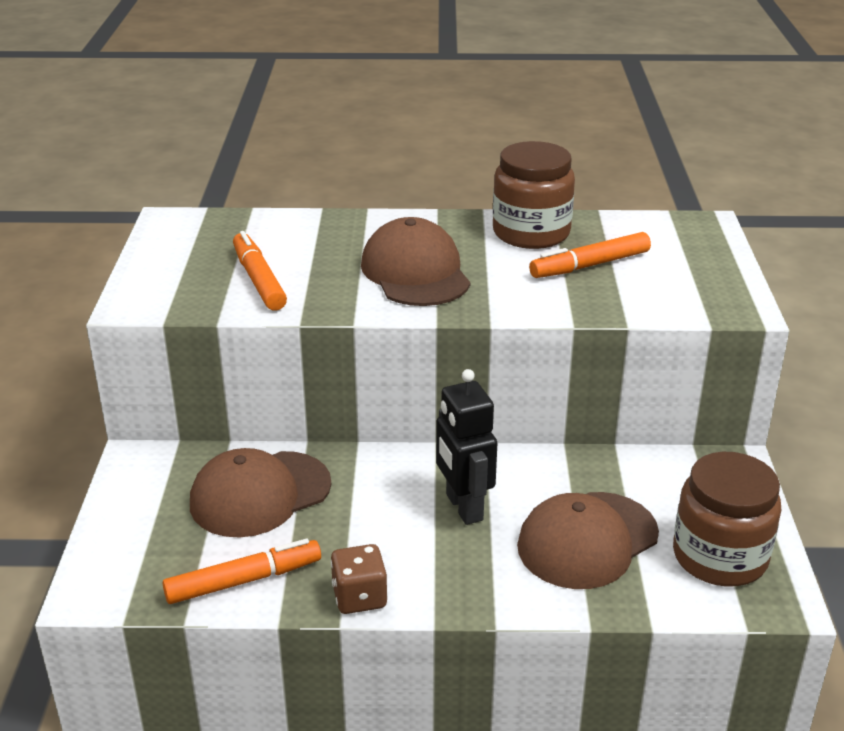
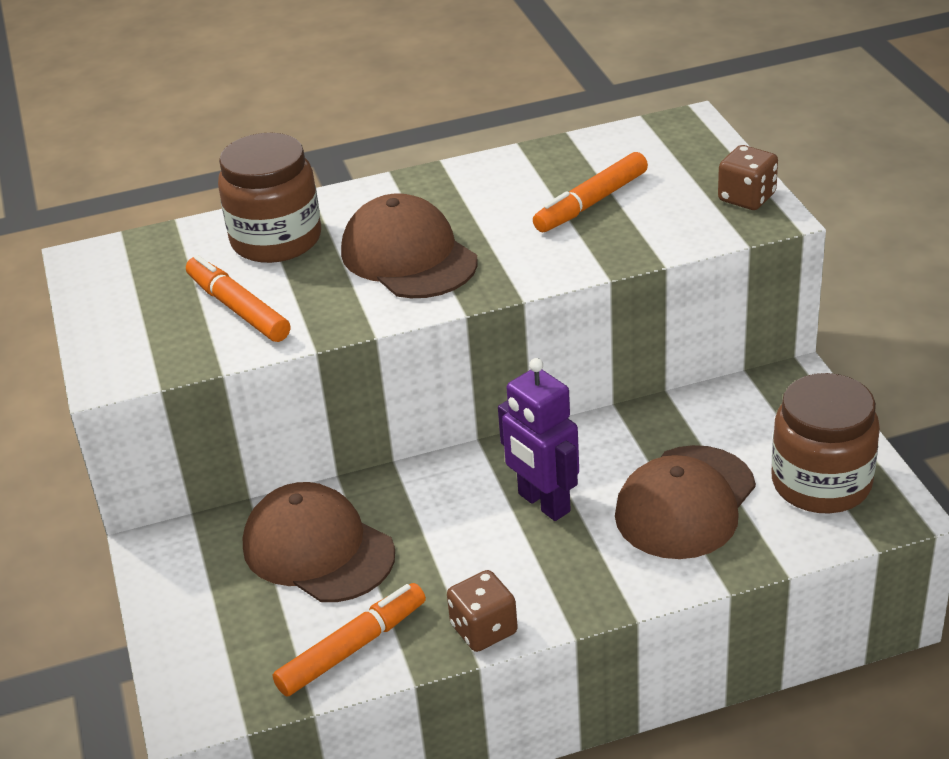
camera: 15 degrees left, 5 degrees up
(260, 494) = (318, 549): brown cap -> brown cap turned 90 degrees clockwise
(463, 507) = (543, 503): black robot -> purple robot
(531, 233) = (509, 178): brown jar -> brown jar (276, 240)
(728, 290) = (747, 198): none -> brown dice

